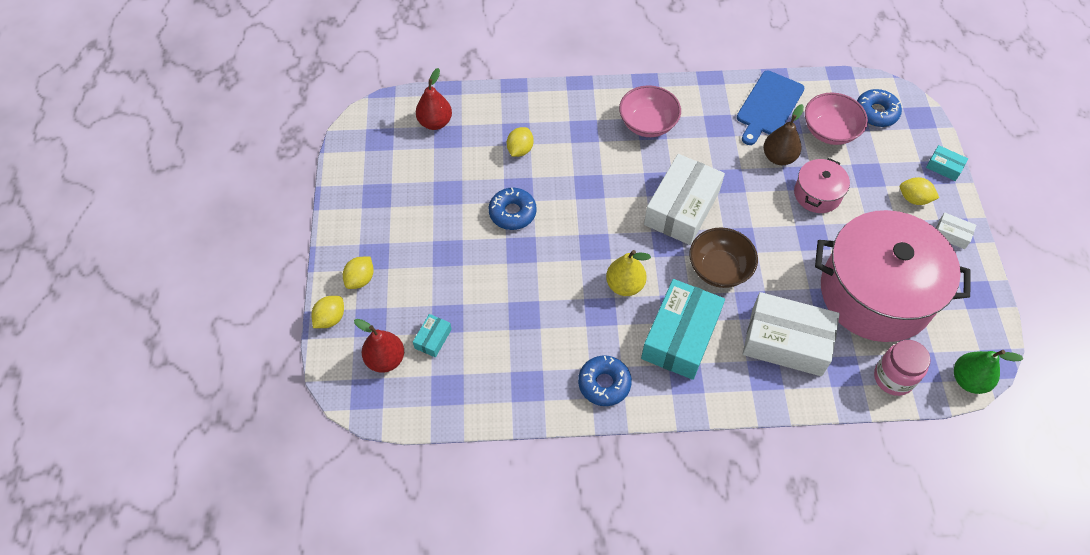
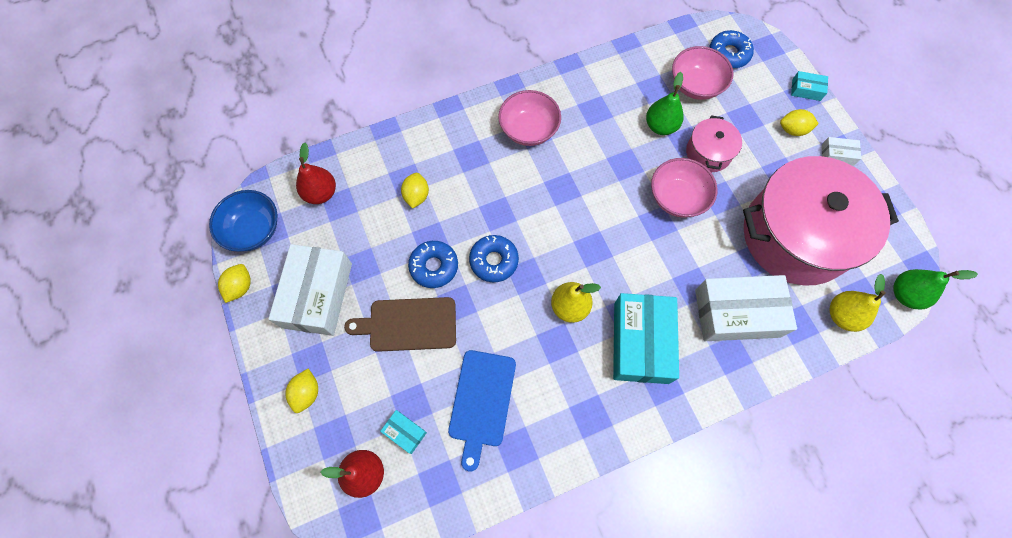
camera: 20 degrees left, 10 degrees up
(330, 318) = (291, 448): yellow lemon -> yellow lemon (240, 287)
(365, 135) = (253, 230): none -> blue bowl
(433, 339) = (405, 432): turquoise box -> turquoise box turned 60 degrees counterclockwise
(471, 253) = (408, 324): none -> brown cutting board
(604, 384) = (589, 419): blue donut -> blue donut (494, 261)
(682, 208) = (592, 207): white box -> white box (317, 295)
(719, 269) = (650, 259): brown bowl -> none
(768, 106) = (632, 76): blue cutting board -> blue cutting board (481, 402)
(769, 224) = (677, 197): none -> pink bowl
(778, 157) = (660, 126): brown pear -> green pear
(893, 378) = (842, 315): pink jar -> yellow pear

